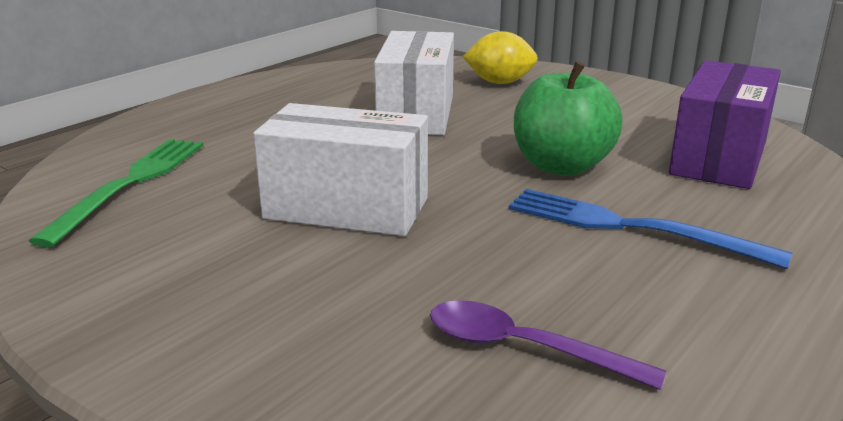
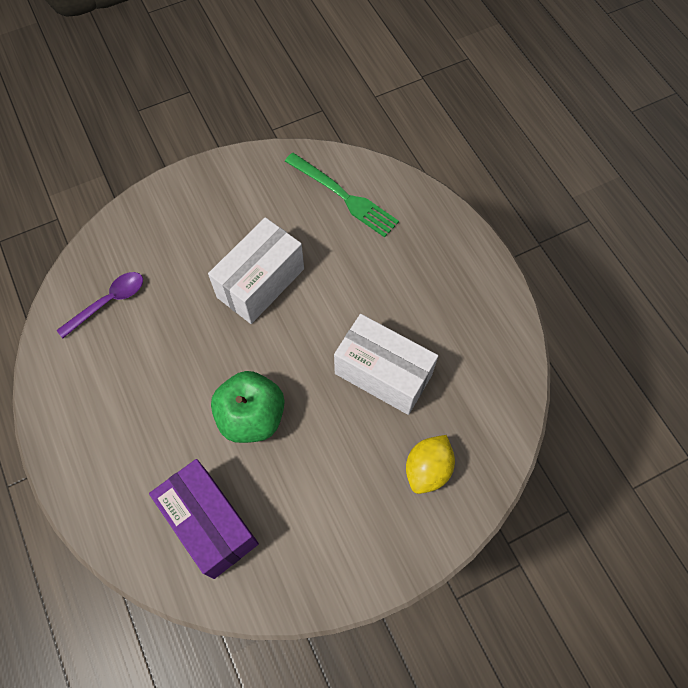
camera: 115 degrees right, 40 degrees up
(630, 227) = (164, 404): blue fork -> none

